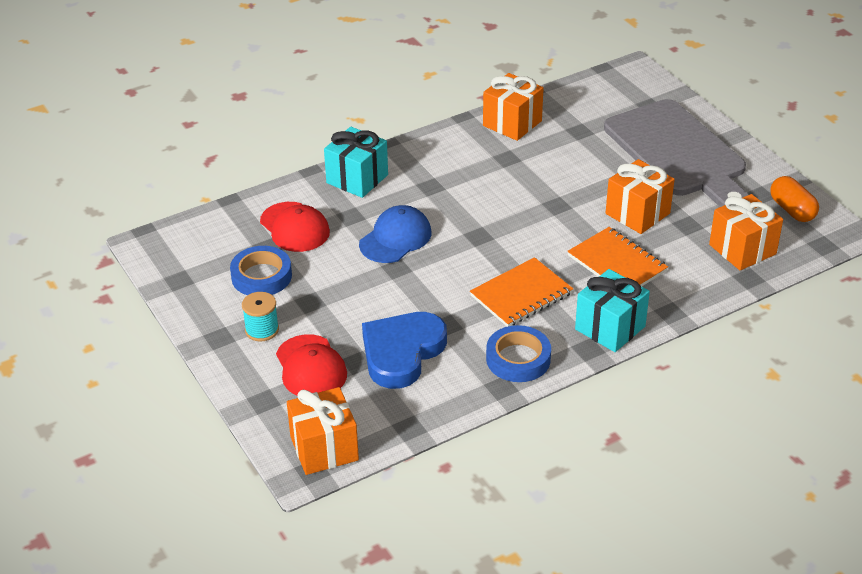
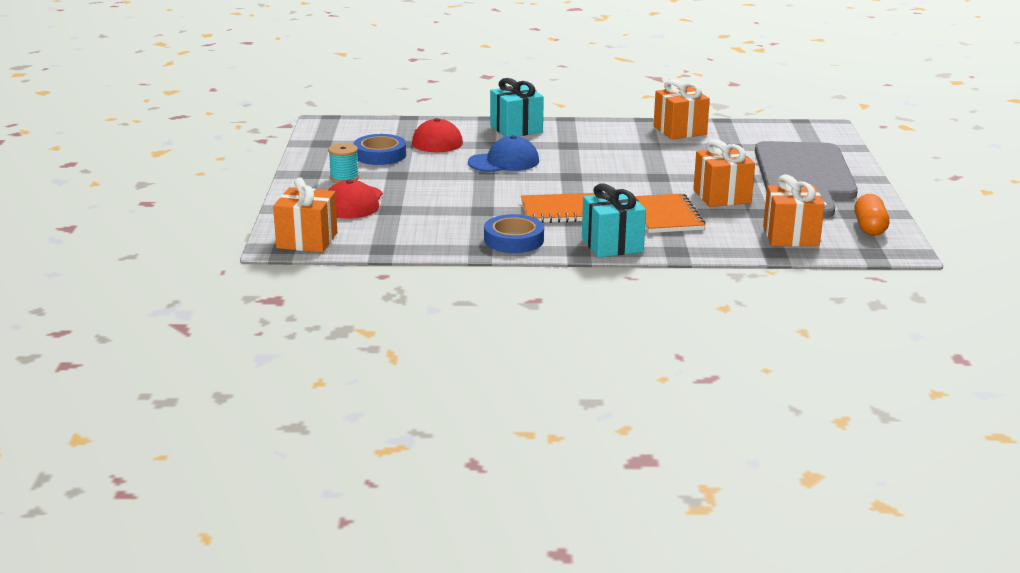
camera: 30 degrees right, 15 degrees down
(402, 352) = (429, 213): blue heart -> none

